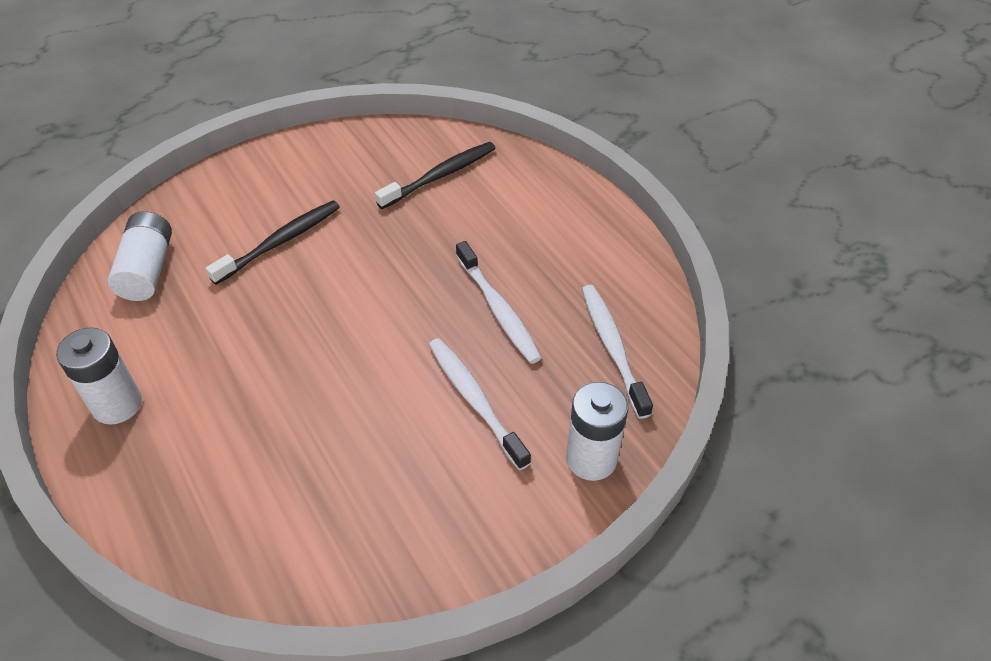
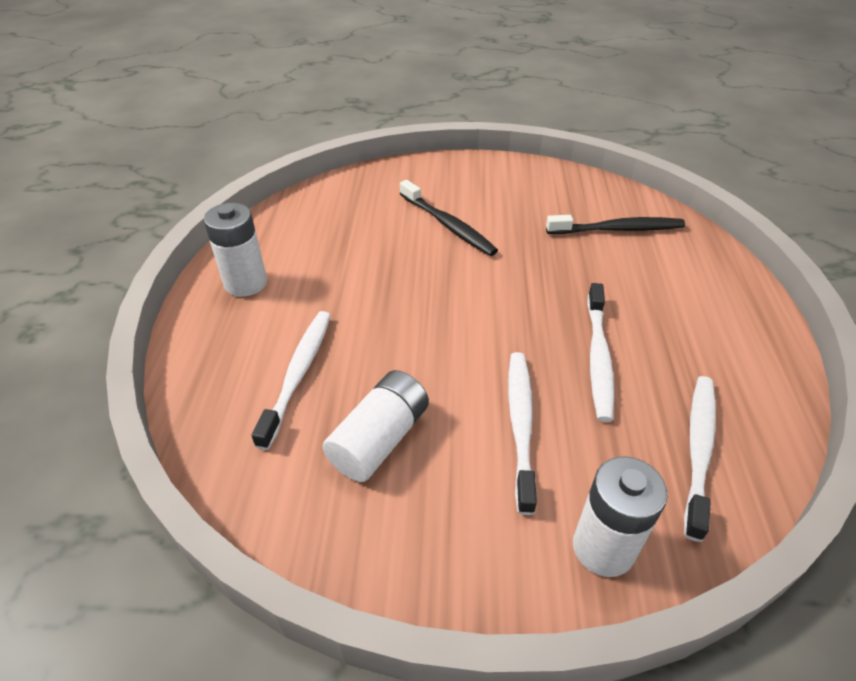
camera: 35 degrees right, 5 degrees down
(147, 269) = (340, 204): white battery -> white battery (379, 439)
(251, 463) = (298, 374): none -> white toothbrush
(280, 242) = (448, 225): black toothbrush -> black toothbrush turned 60 degrees clockwise

